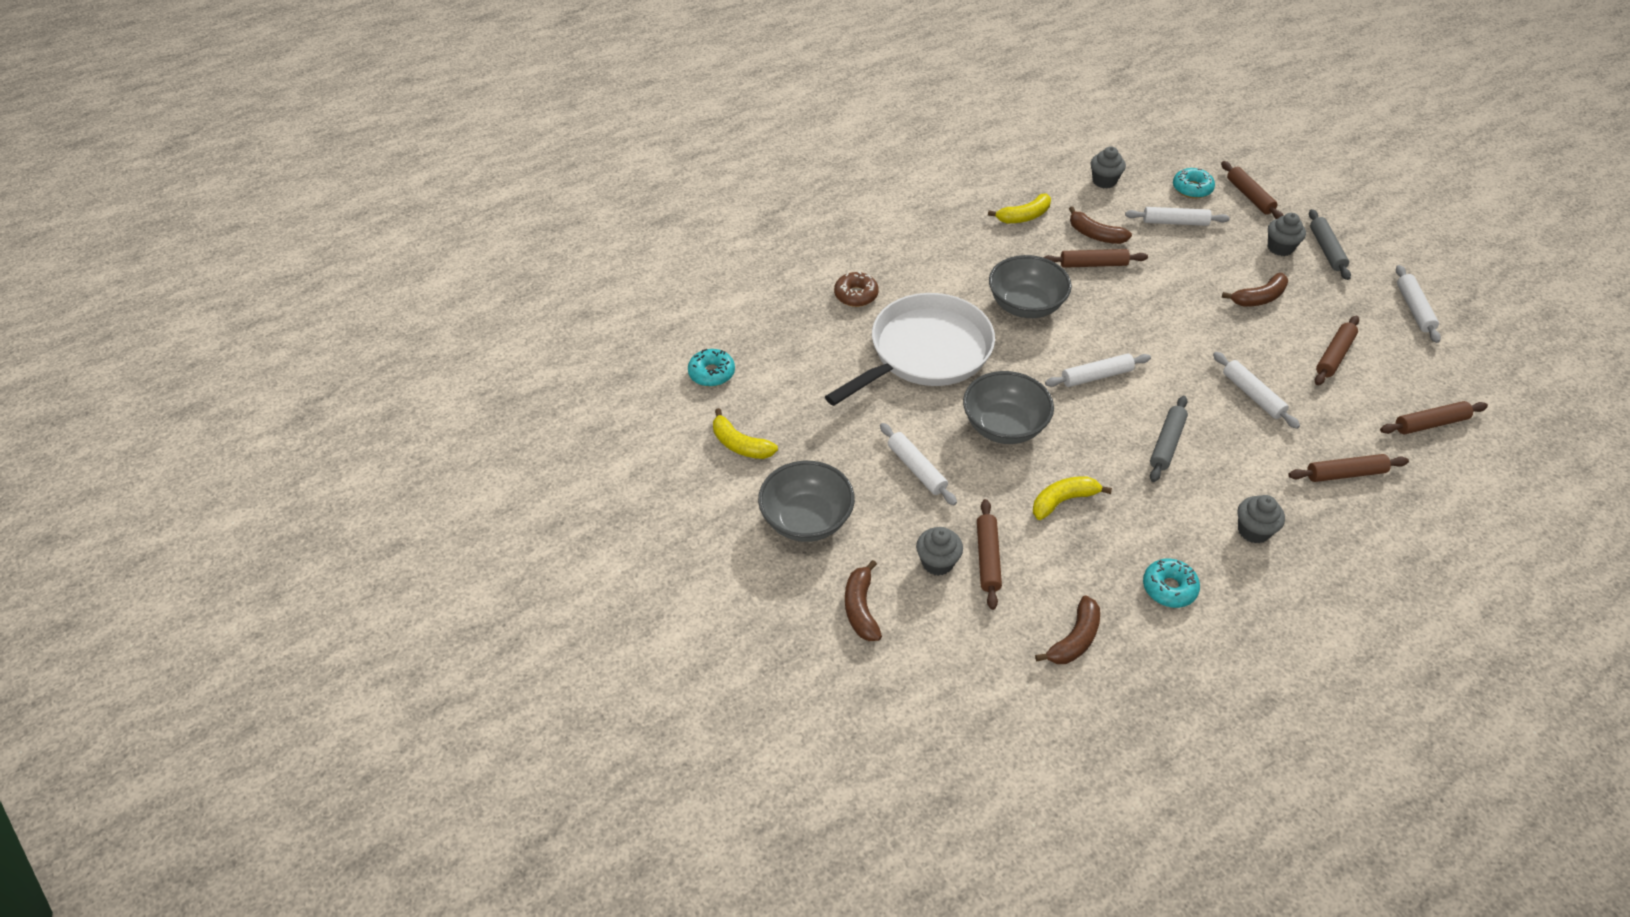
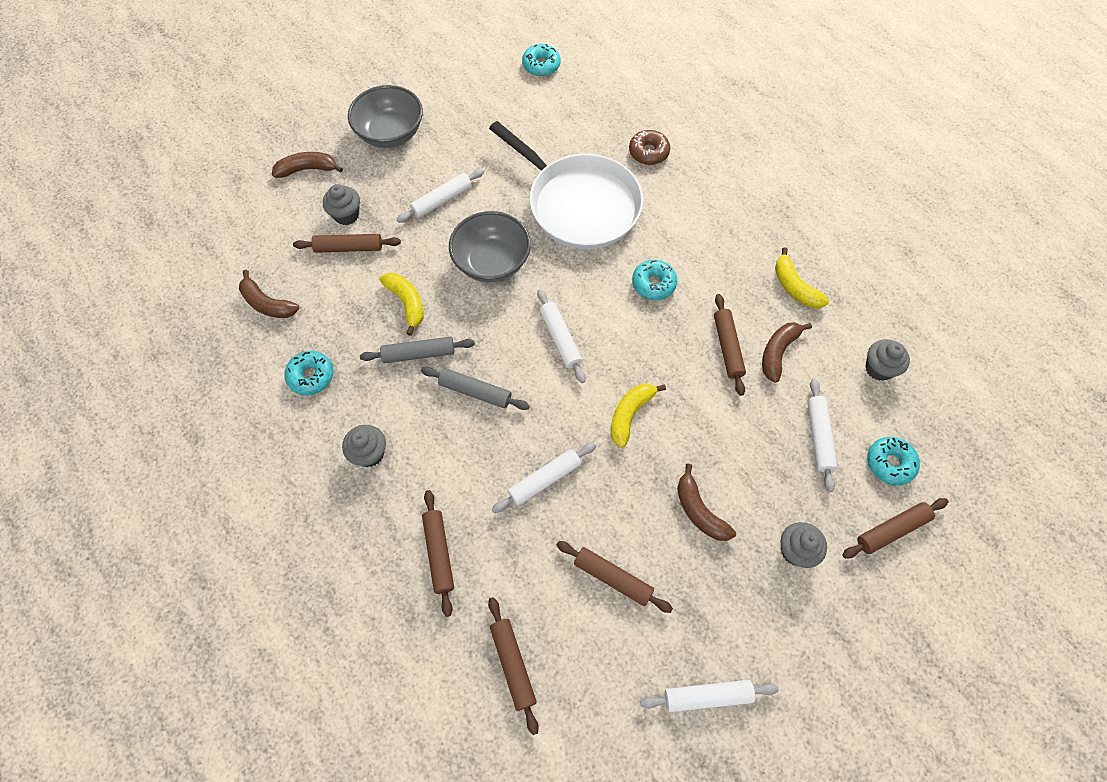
camera: 85 degrees right, 15 degrees up
(740, 445) = (465, 89): yellow banana -> yellow banana (630, 414)
(1025, 305) = (653, 284): grey bowl -> turquoise donut
(1326, 250) = (803, 607): grey rolling pin -> grey rolling pin (419, 354)

